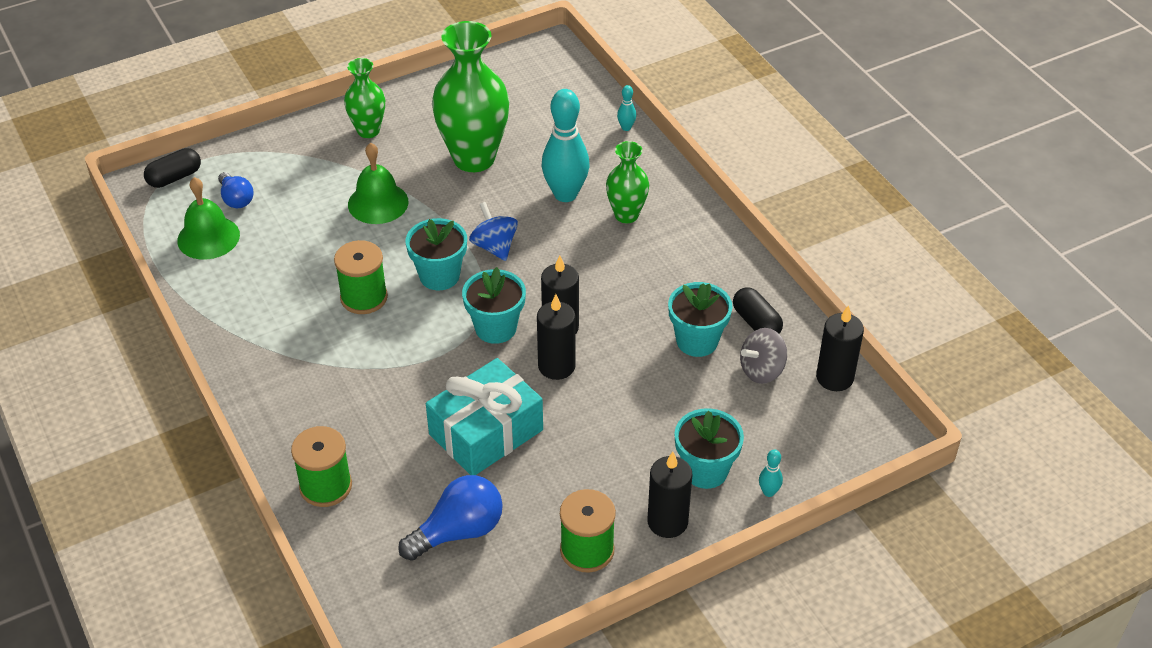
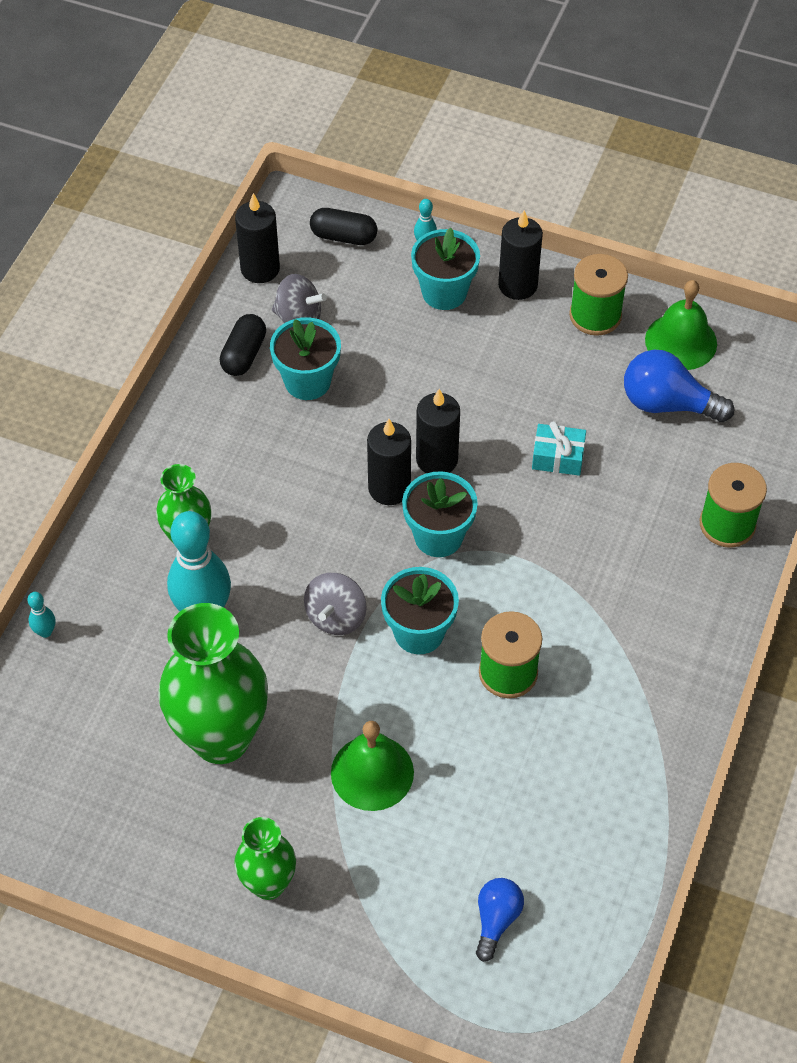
camera: 130 degrees left, 10 degrees up
(174, 177) = (527, 1021): black capsule -> black capsule (343, 236)
(208, 237) = (573, 892): green bell -> green bell (681, 341)
(486, 432) = (558, 457): turquoise gift -> turquoise gift, size x0.49
(494, 246) = (336, 617): blue spinning top -> grey spinning top

